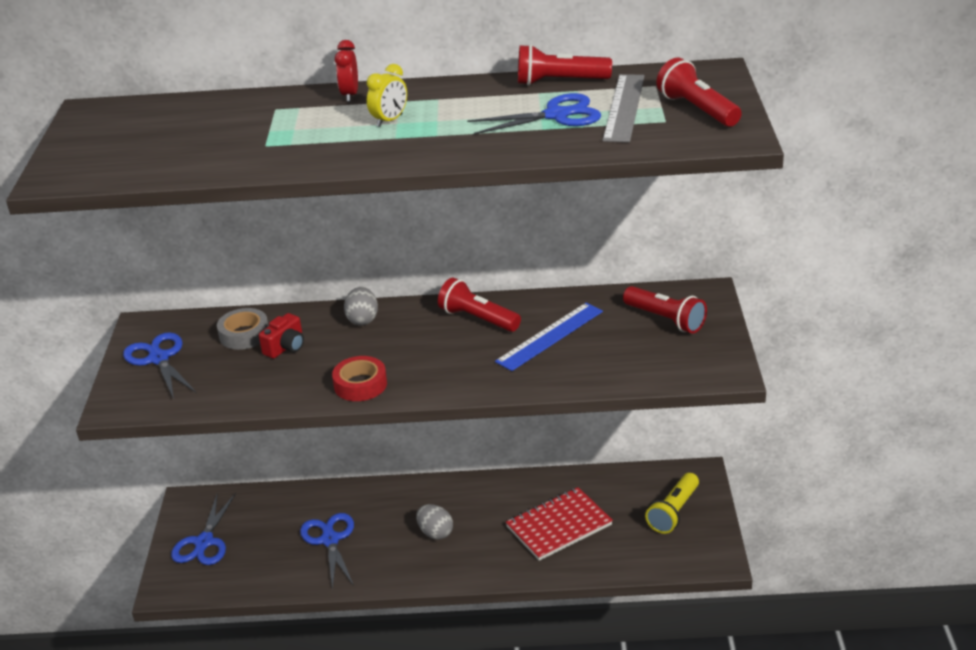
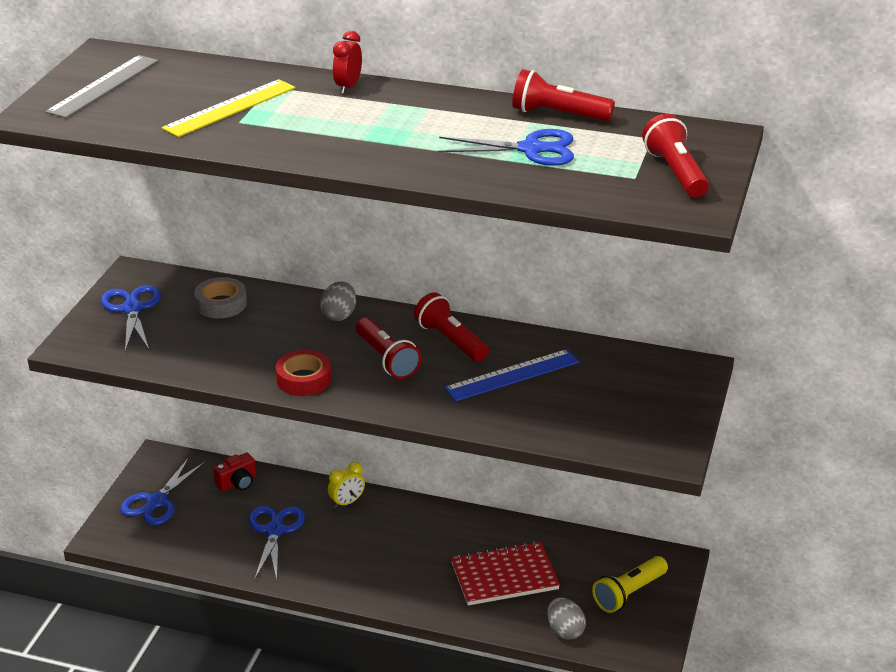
camera: 15 degrees right, 0 degrees up
(248, 134) = (230, 108): none -> yellow ruler
(286, 347) = (253, 326): red camera -> red camera (237, 483)
(389, 120) = (368, 121): yellow clock -> yellow clock (347, 502)
(435, 533) = (379, 551): grey egg -> grey egg (565, 631)
(624, 107) = (603, 155): grey ruler -> grey ruler (103, 86)
(666, 320) = (639, 386): red flashlight -> red flashlight (387, 359)

